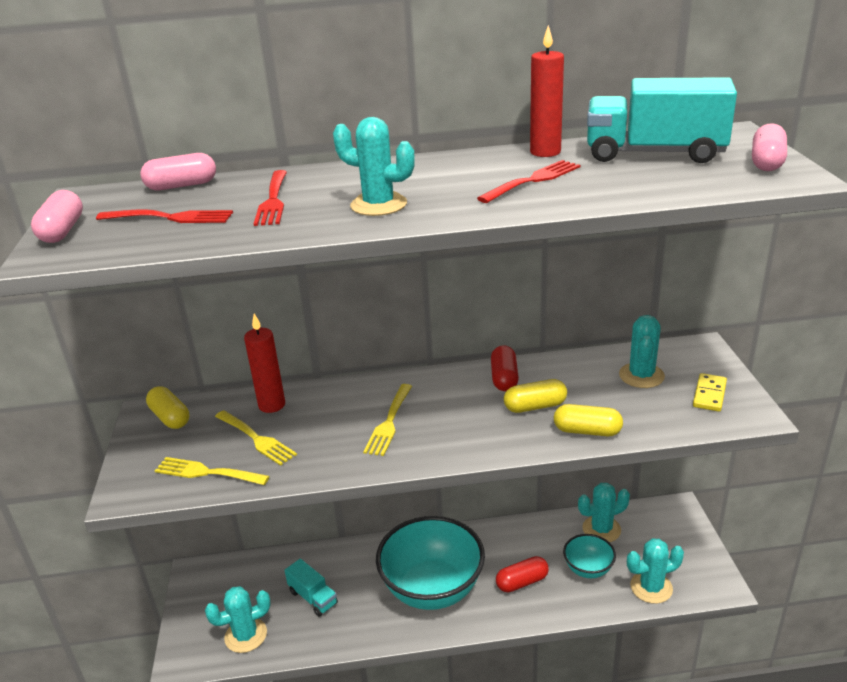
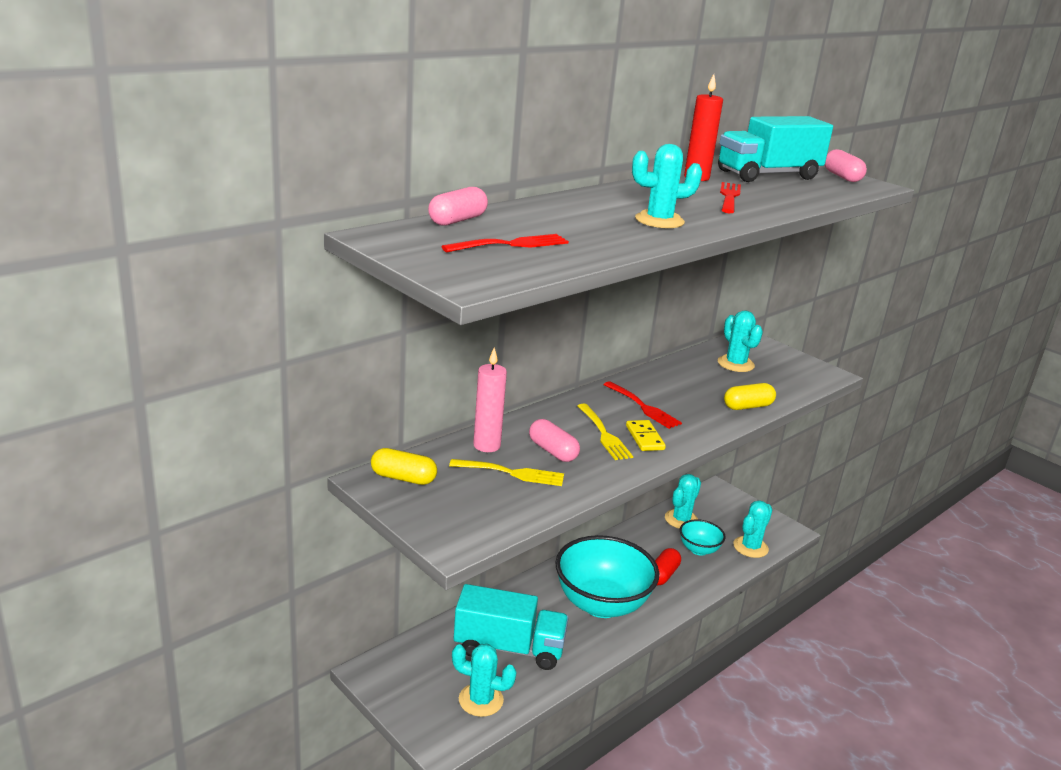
camera: 40 degrees left, 5 degrees down
(62, 231) = (433, 264): pink capsule -> pink capsule (552, 451)
(207, 472) = (506, 508): yellow fork -> none
(246, 635) = (481, 700): turquoise cactus -> turquoise cactus turned 75 degrees clockwise
(272, 405) = (487, 445): red candle -> pink candle
(273, 200) = (569, 224): red fork -> red fork (643, 407)
(313, 597) = (509, 648): turquoise truck -> turquoise truck, size x1.87
(504, 378) = (647, 385): red capsule -> none
(535, 406) = (693, 399): yellow capsule -> none
(709, 394) = (790, 367): yellow domino -> yellow domino (644, 438)

